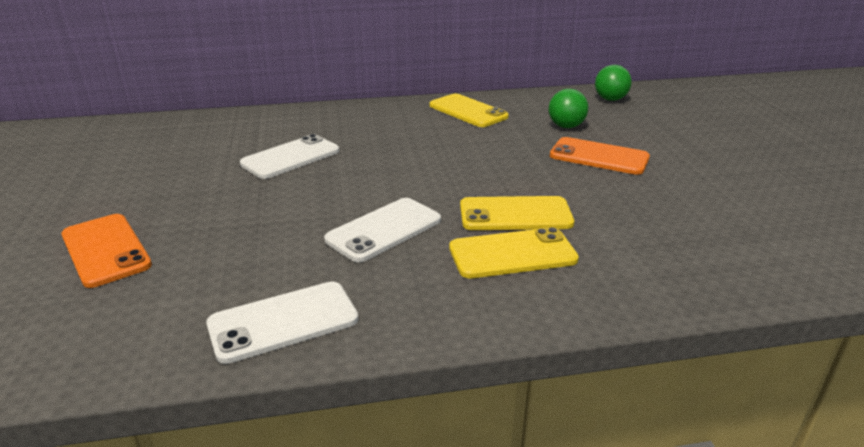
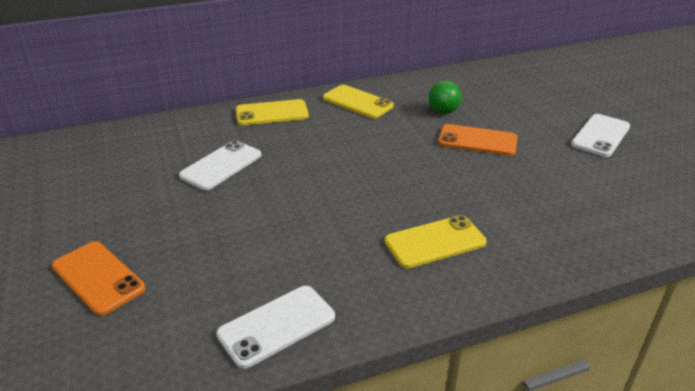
camera: 10 degrees left, 5 degrees up
(384, 230) = (327, 231): white phone -> white phone (600, 136)
(515, 214) = (427, 204): yellow phone -> yellow phone (272, 113)
(610, 99) = (472, 80): green ball -> none

